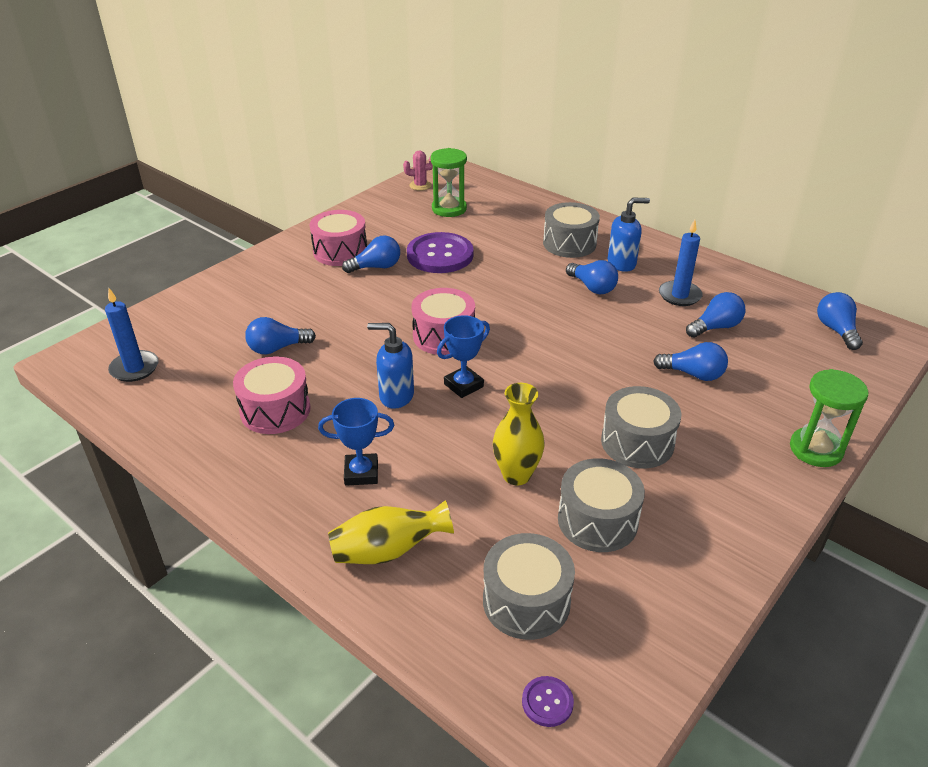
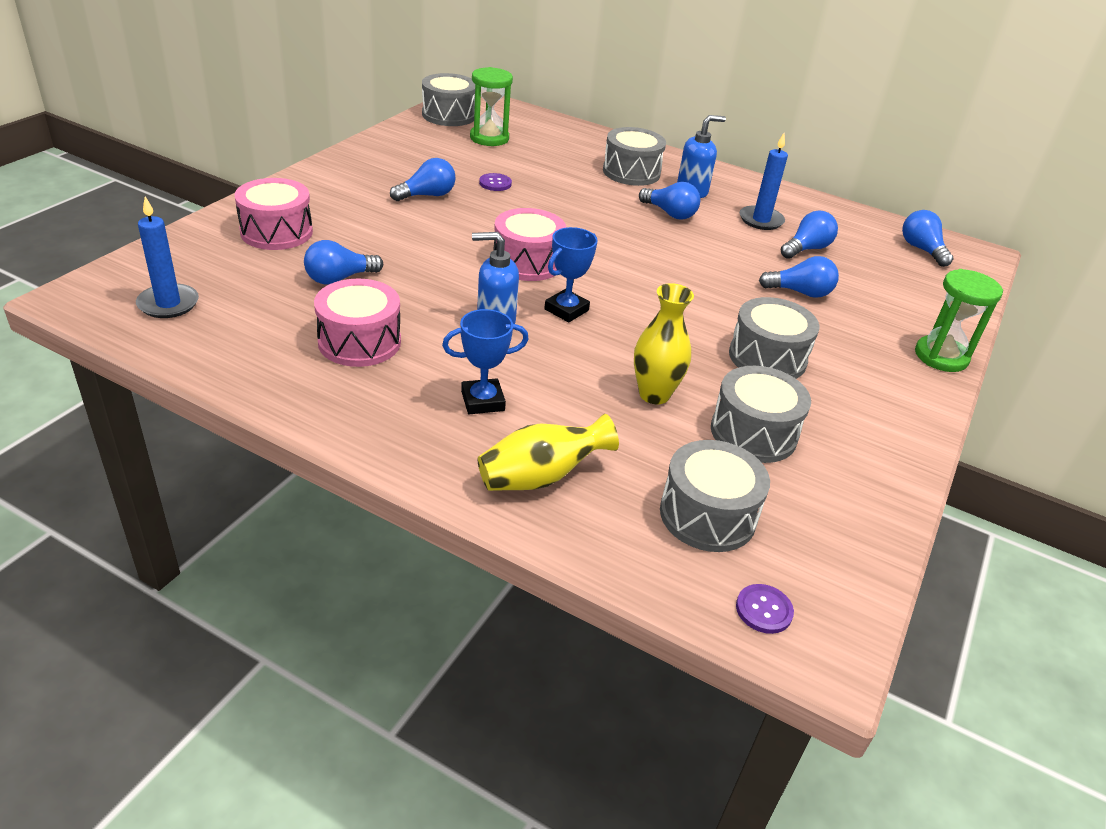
camera: 15 degrees left, 0 degrees up
(340, 251) = (380, 180): pink drum -> pink drum (276, 232)
(420, 185) = (449, 115): pink cactus -> grey drum
(440, 255) = (495, 183): purple button -> purple button, size x0.43

